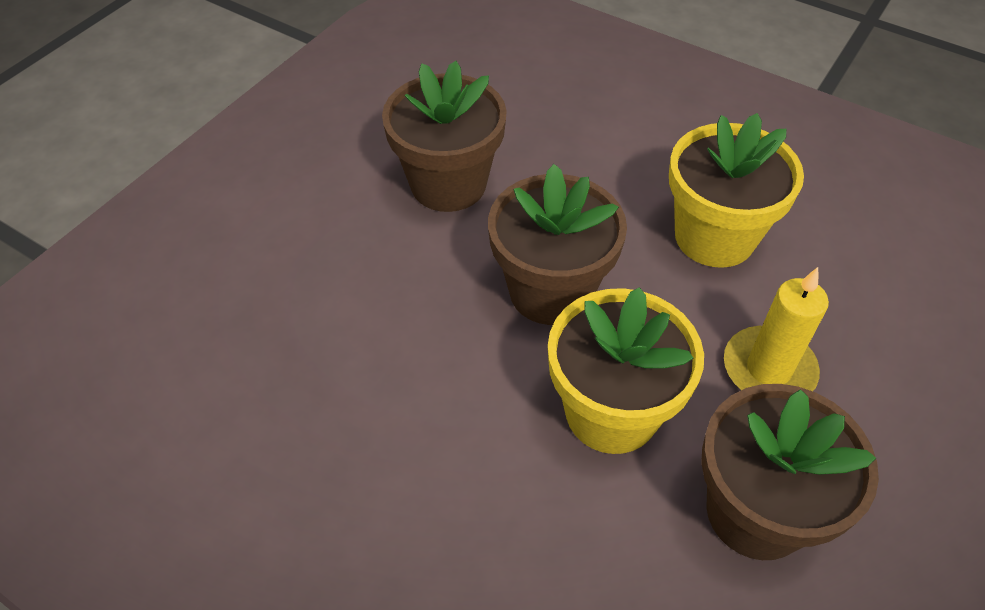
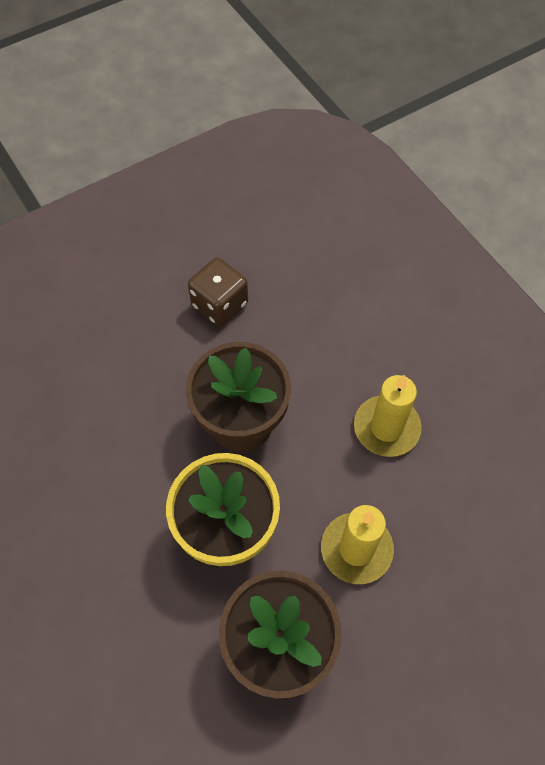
camera: 25 degrees right, 10 degrees up
(448, 184) = (220, 305): brown flower pot -> brown dice
(714, 237) = (386, 428): yellow flower pot -> yellow candle

